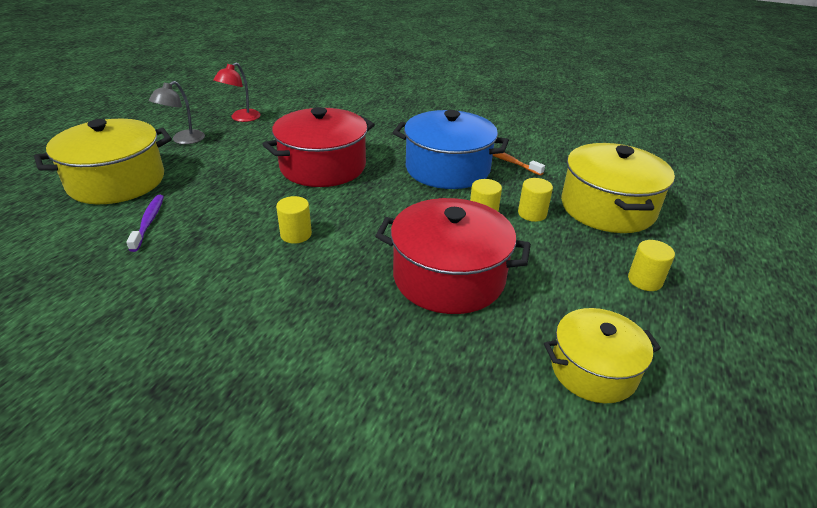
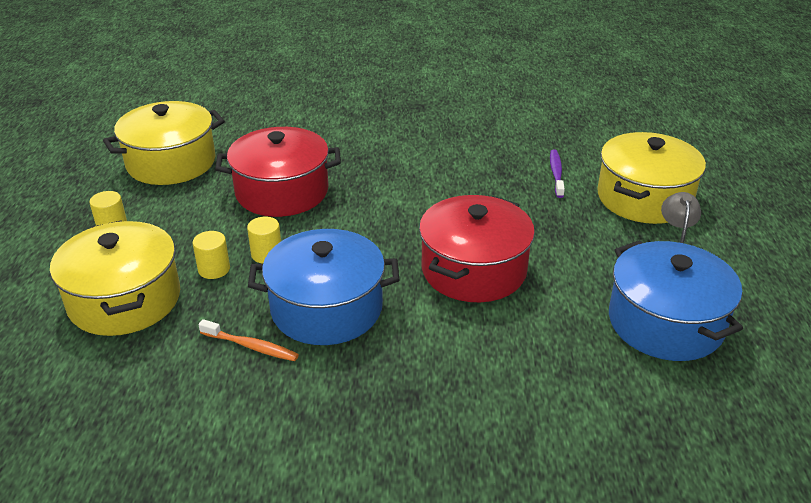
camera: 160 degrees right, 0 degrees up
(149, 222) = (556, 174): purple toothbrush -> purple toothbrush turned 150 degrees counterclockwise
(241, 118) = (665, 323): red lamp -> blue pot
(296, 234) = (428, 193): yellow cylinder -> none
(593, 370) = (171, 162): yellow pot -> yellow pot, size x1.57

